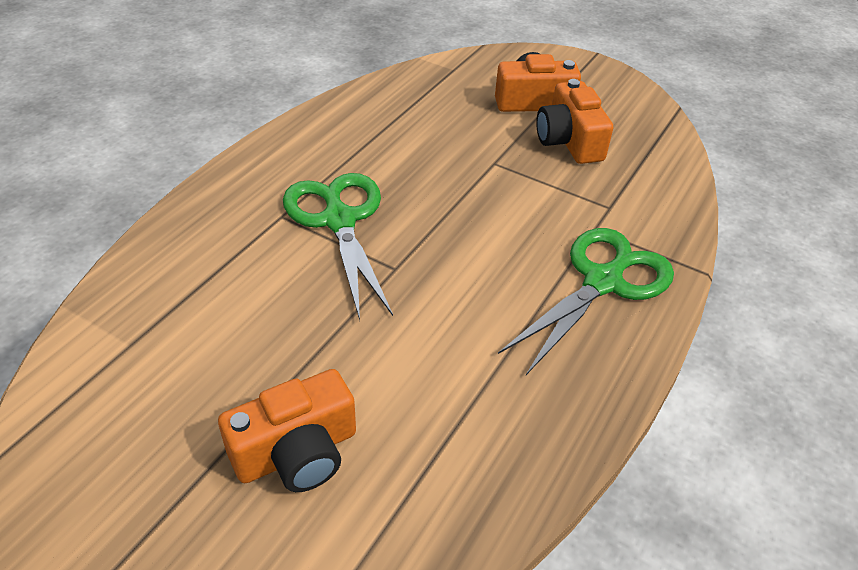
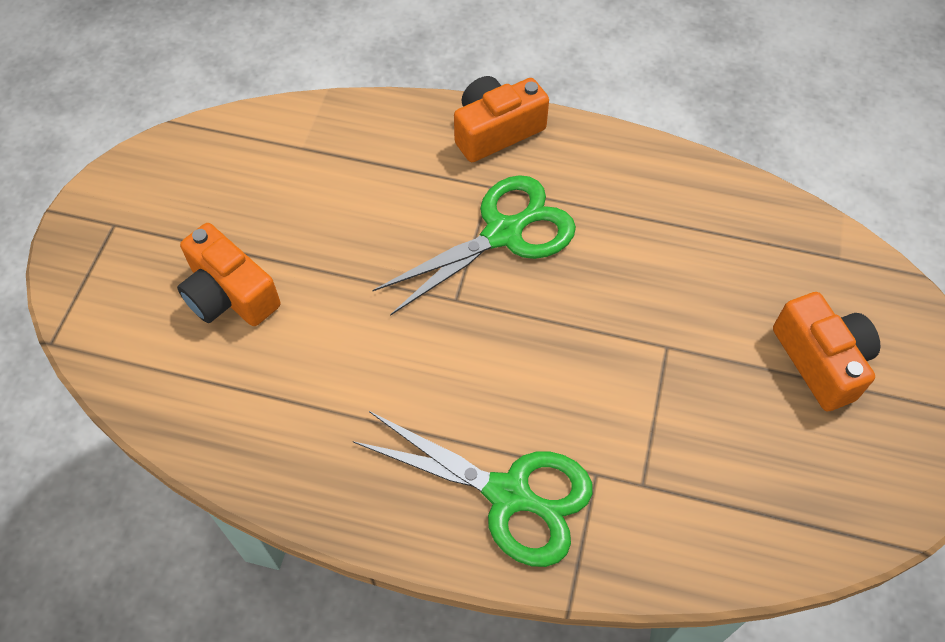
camera: 75 degrees right, 15 degrees up
(569, 141) = (754, 418): orange camera -> orange camera (496, 131)

